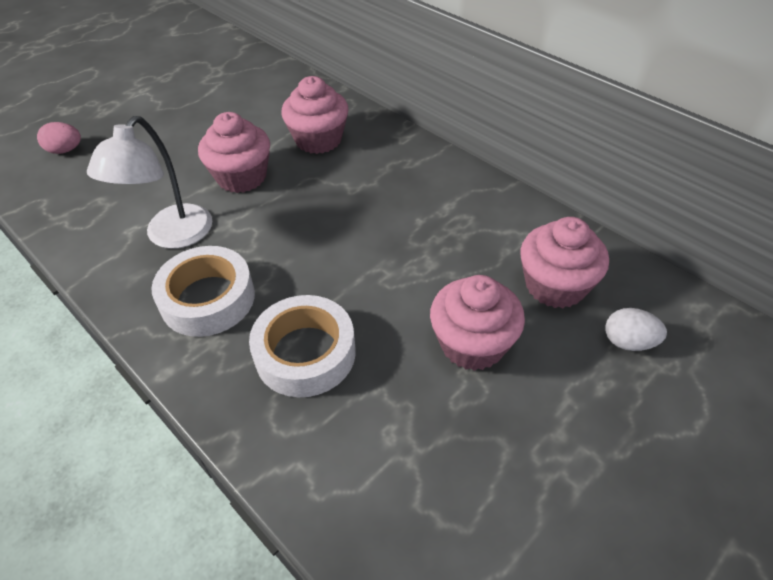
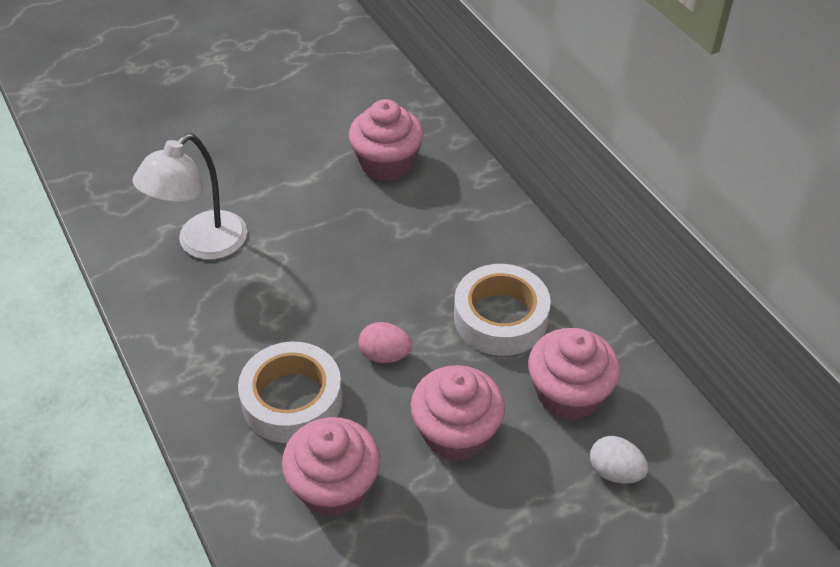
camera: 15 degrees right, 0 degrees up
(65, 150) = (122, 119): pink egg -> pink egg (385, 355)
(208, 299) = (218, 321): white tape -> white tape (500, 318)
(241, 177) = (291, 191): pink cupcake -> pink cupcake (334, 486)

